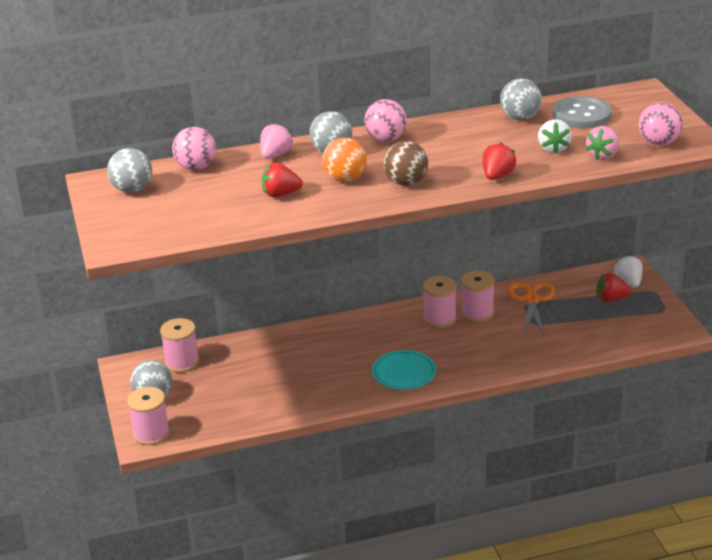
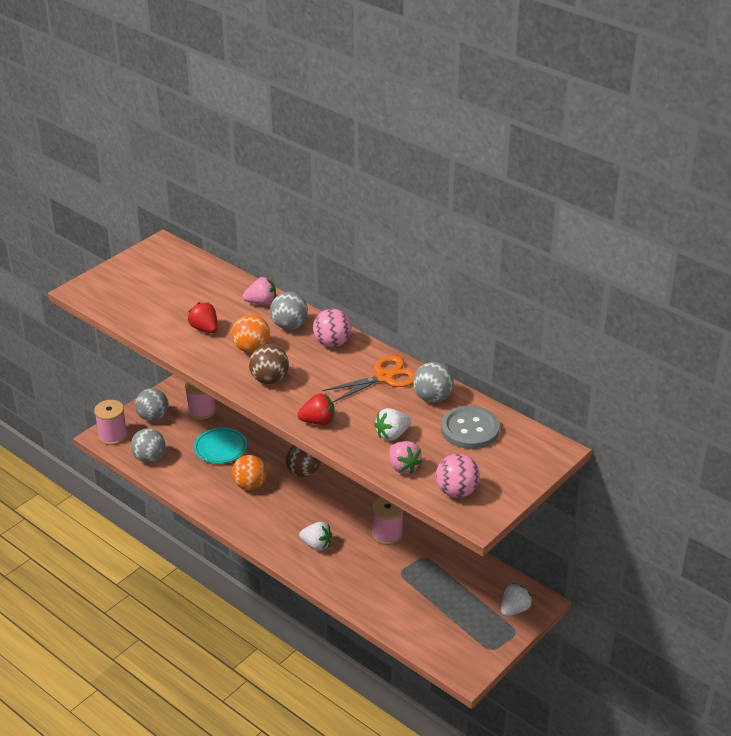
camera: 55 degrees right, 5 degrees up
(132, 189) = (162, 264): grey ball -> grey ball (149, 458)
(196, 167) = (214, 276): pink ball -> none
(329, 368) = (250, 485): none -> orange ball
(345, 331) = (303, 472): none -> brown ball
(404, 373) = (273, 527): turquoise plate -> turquoise plate (220, 448)
(439, 319) = (361, 516): pink spool -> none
(453, 356) = (316, 545): none -> white strawberry
(531, 300) = (433, 558): orange scissors -> orange scissors (384, 377)
(603, 156) = (403, 467): pink strawberry -> pink strawberry turned 120 degrees counterclockwise
(611, 299) = (478, 607): red strawberry -> none

